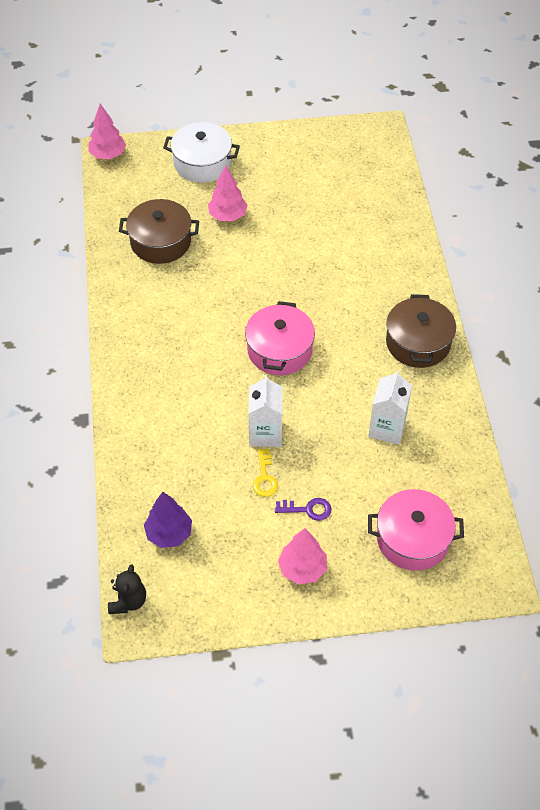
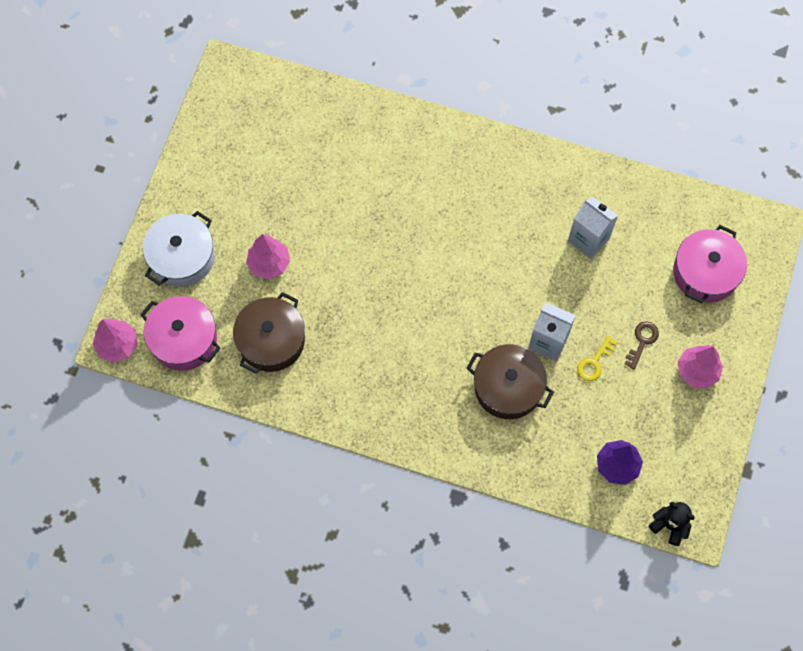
camera: 65 degrees left, 15 degrees up
(264, 477) = (594, 362): yellow key -> yellow key turned 105 degrees clockwise
(279, 350) = (461, 289): pink pot -> pink pot (184, 339)
(307, 509) = (642, 341): purple key -> brown key
(418, 343) = (509, 169): brown pot -> brown pot (508, 387)

